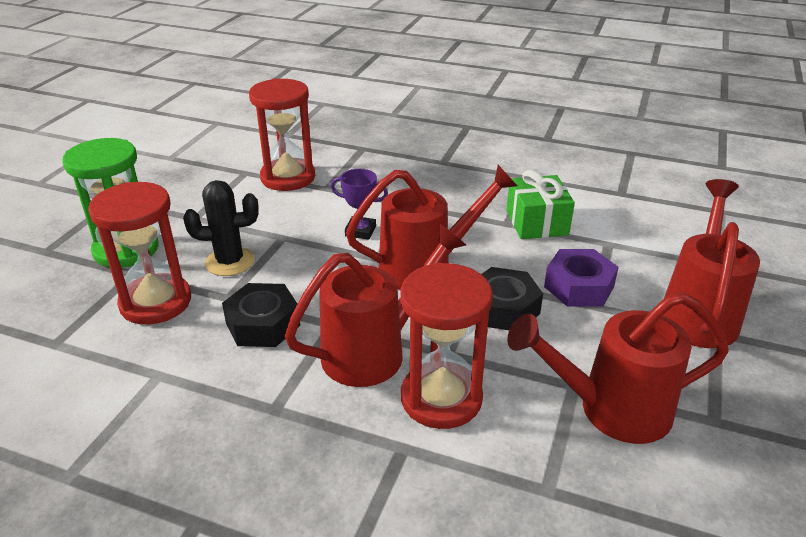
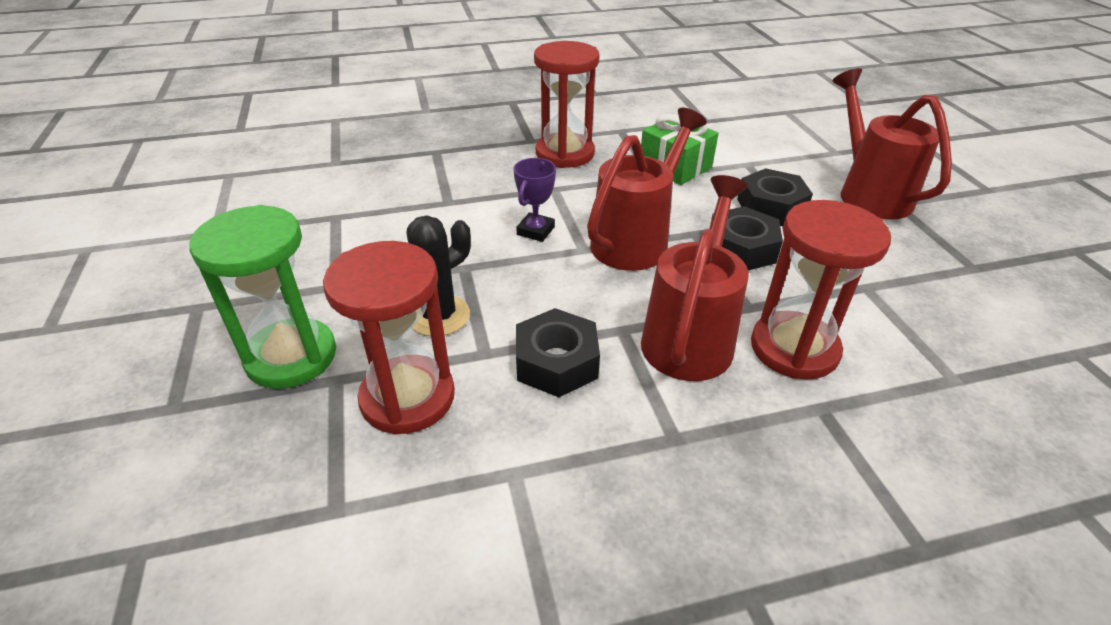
camera: 35 degrees left, 5 degrees up
(288, 177) = (392, 206): red hourglass -> red hourglass (565, 153)
(360, 231) = (535, 231): purple trophy -> purple trophy turned 45 degrees counterclockwise
(578, 286) = (771, 207): purple nut -> black nut
(612, 409) = (912, 293): red watering can -> none

